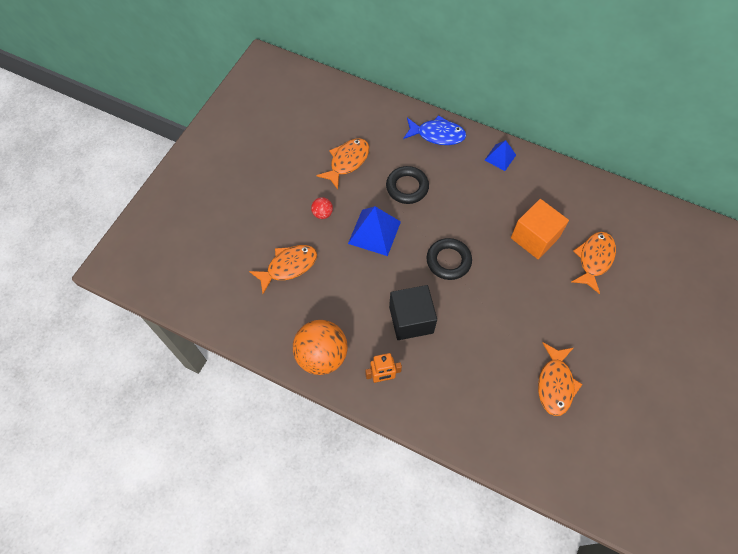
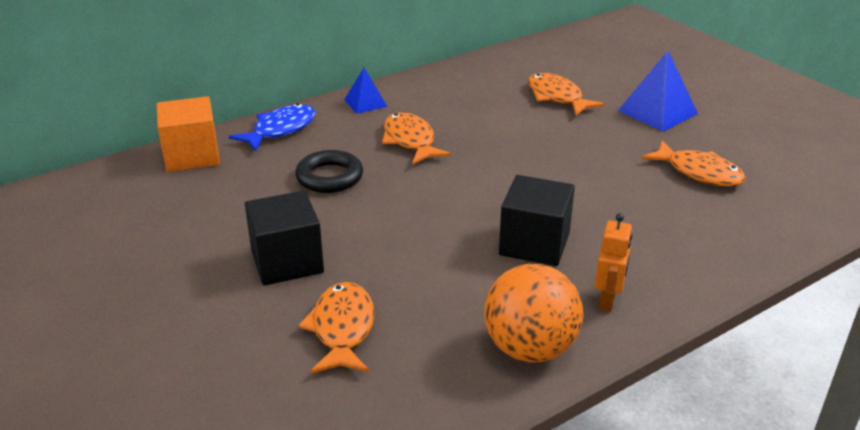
camera: 60 degrees left, 30 degrees down
(322, 213) = (287, 262): red ball -> black cube
(347, 162) = (229, 210): orange fish -> orange fish (410, 141)
(374, 232) = (369, 227): blue pyramid -> blue pyramid (657, 112)
(448, 261) = (472, 185): black ring -> none
(534, 238) = (496, 120): orange cube -> orange cube (192, 156)

